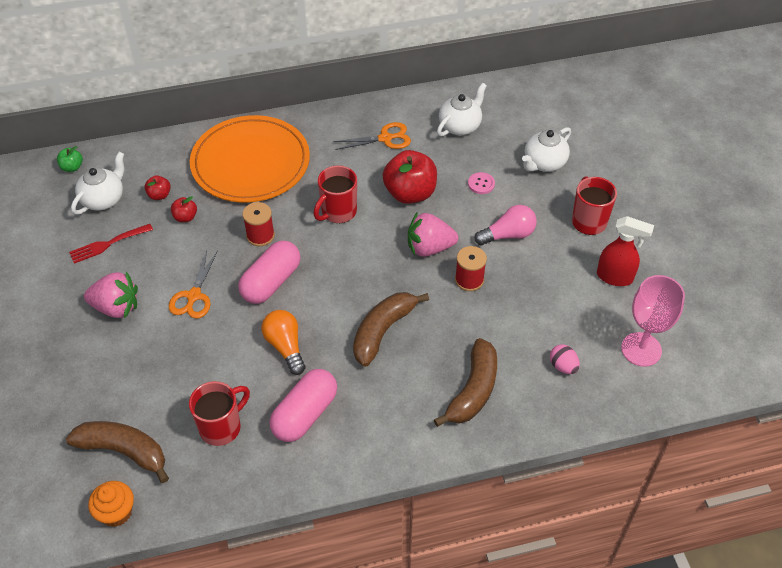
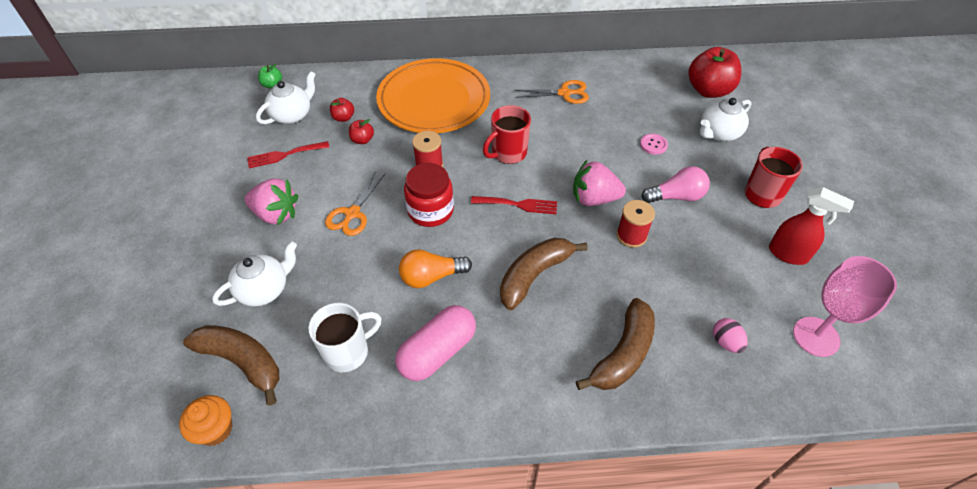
camera: 10 degrees right, 0 degrees up
(221, 427) = (348, 352): red mug -> white mug
(271, 282) = (430, 211): pink capsule -> red jar
(285, 346) = (431, 277): orange light bulb -> orange light bulb turned 90 degrees counterclockwise
(356, 264) = (518, 205): none -> red fork
(410, 193) = (581, 145): red apple -> red apple (708, 90)
(460, 126) = (638, 90): white teapot -> white teapot (264, 289)

